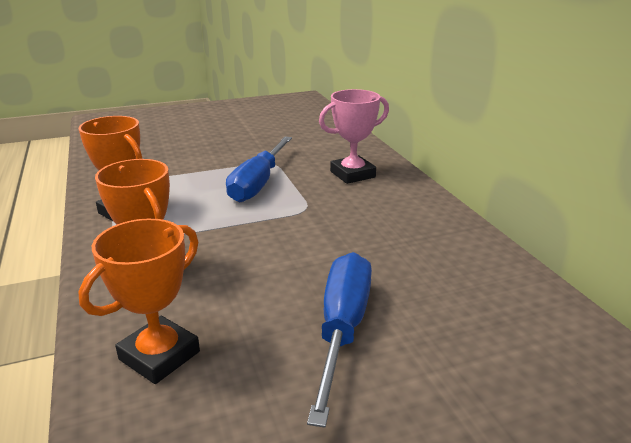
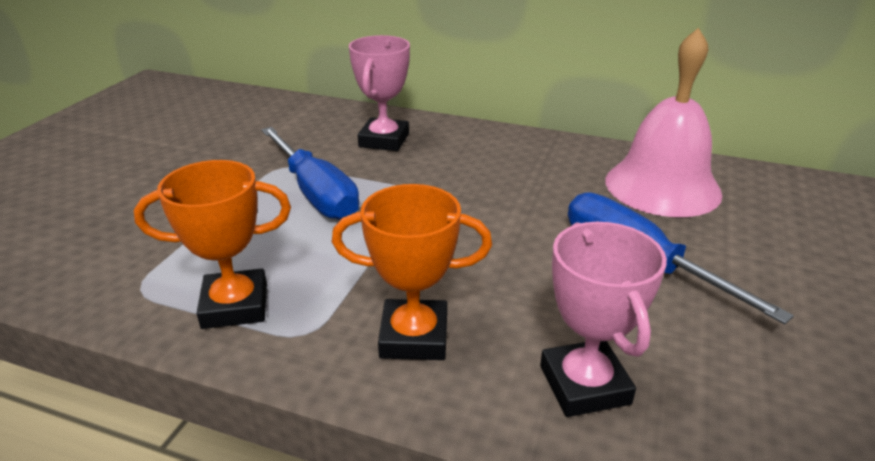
camera: 50 degrees left, 5 degrees up
(159, 355) = (584, 385): orange trophy -> pink trophy
(484, 302) = (662, 186): none -> pink bell

